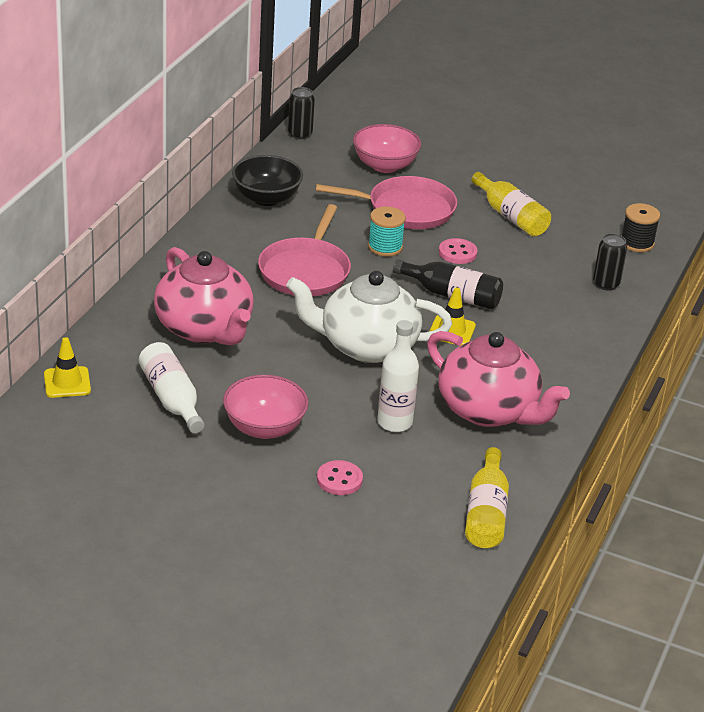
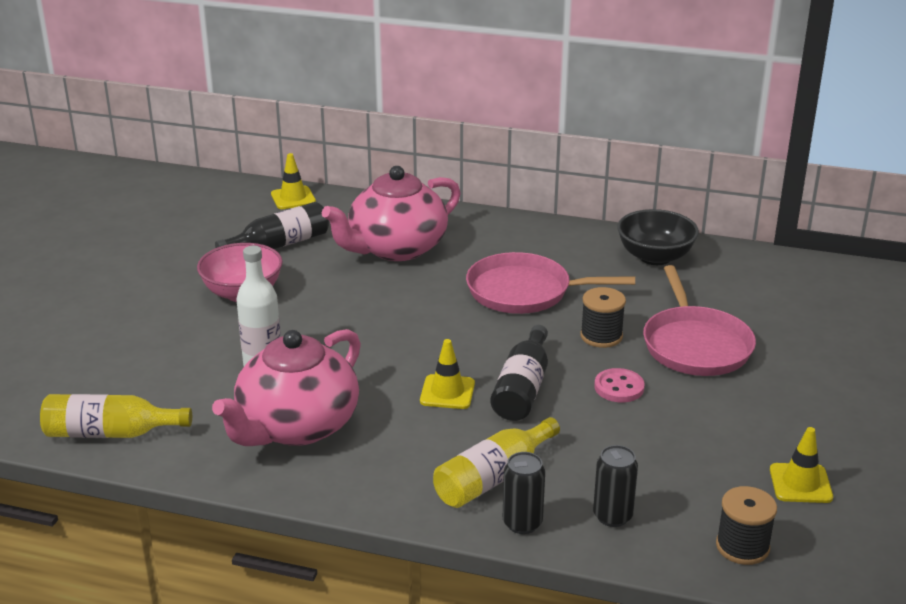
camera: 85 degrees right, 5 degrees down
(171, 399) = (279, 245): white bottle -> black bottle
(300, 134) = (810, 264): black can -> black can (522, 523)
(339, 479) = (165, 340): pink button -> none
(366, 346) = (397, 338): white teapot -> none
(385, 165) = (786, 323): pink bowl -> none
(385, 247) = (601, 336): turquoise spool -> black spool
(511, 216) = (735, 425): yellow bottle -> yellow bottle (493, 478)
(576, 208) = (800, 483): none -> yellow traffic cone

